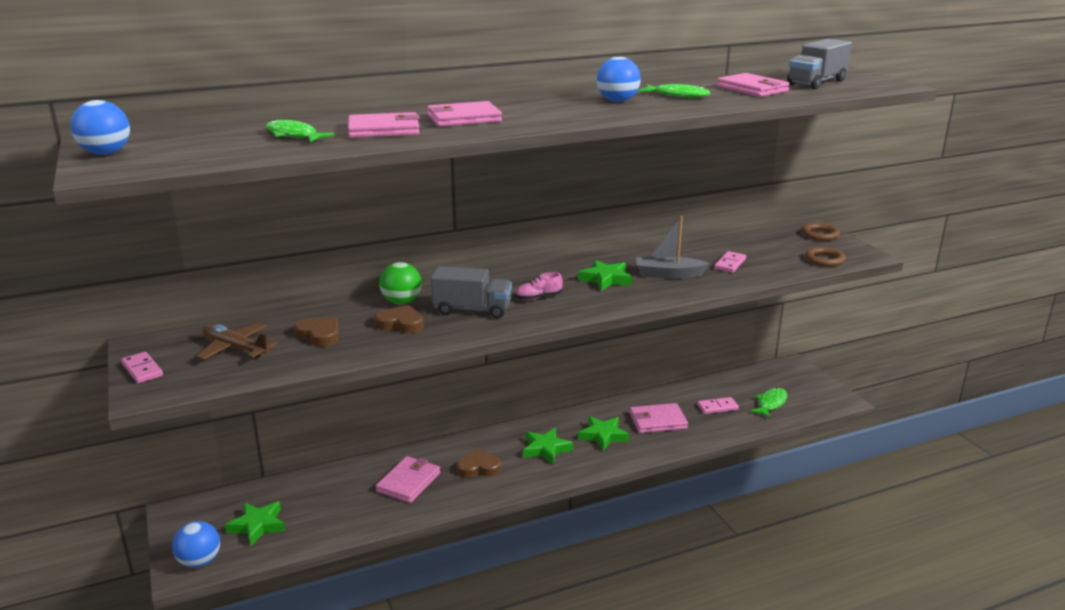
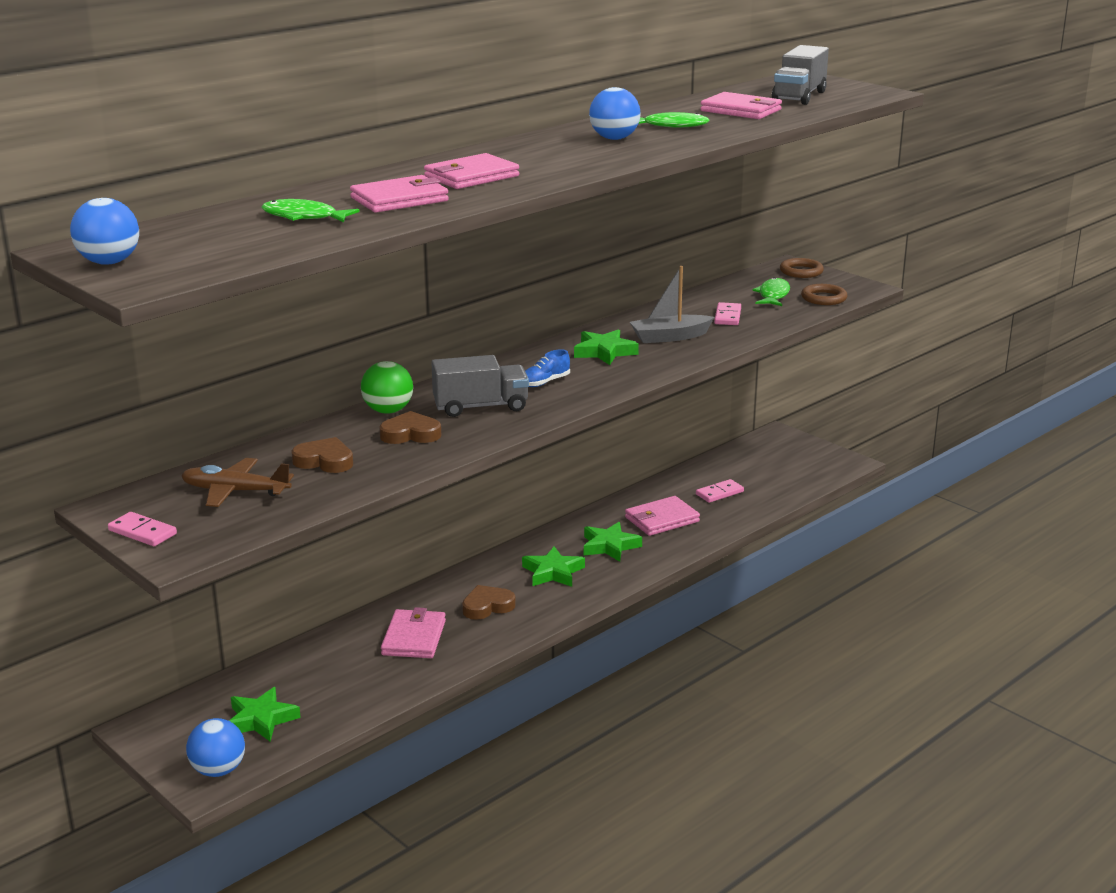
camera: 20 degrees left, 0 degrees up
(538, 297) = (545, 382): pink shoe -> blue shoe
(770, 403) = (775, 479): green fish -> green fish (773, 295)

